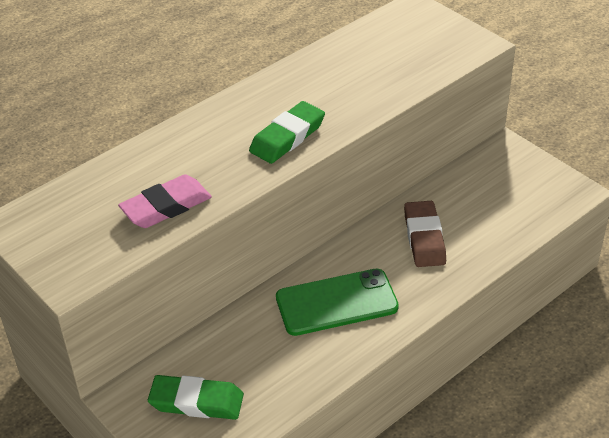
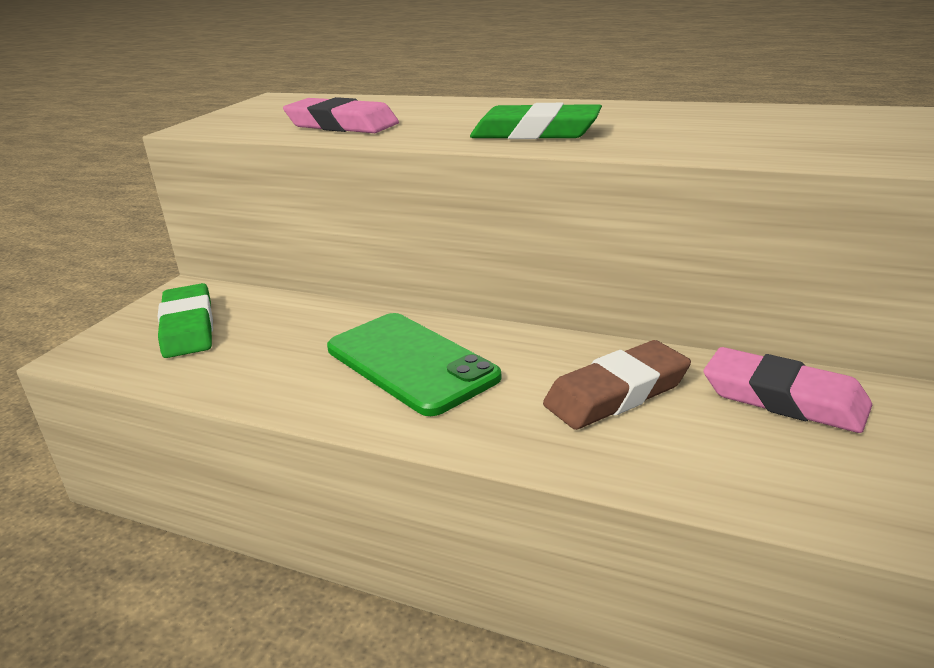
camera: 65 degrees right, 15 degrees down
(465, 190) = (784, 398): none -> pink eraser

